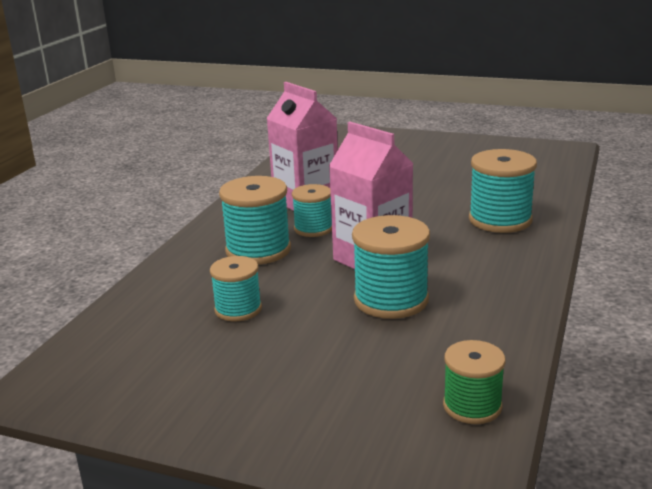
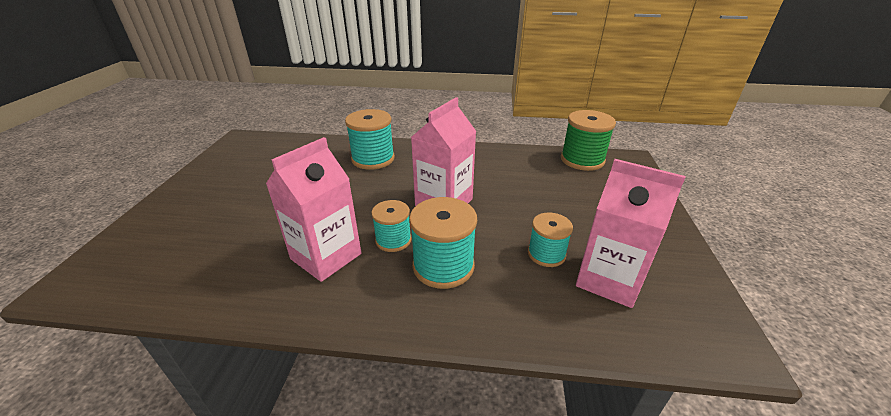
camera: 105 degrees left, 10 degrees up
(171, 340) = (609, 279): none -> pink carton
(391, 300) = (498, 189): turquoise spool -> none
(472, 406) = (582, 160): green spool -> green spool, size x1.59

